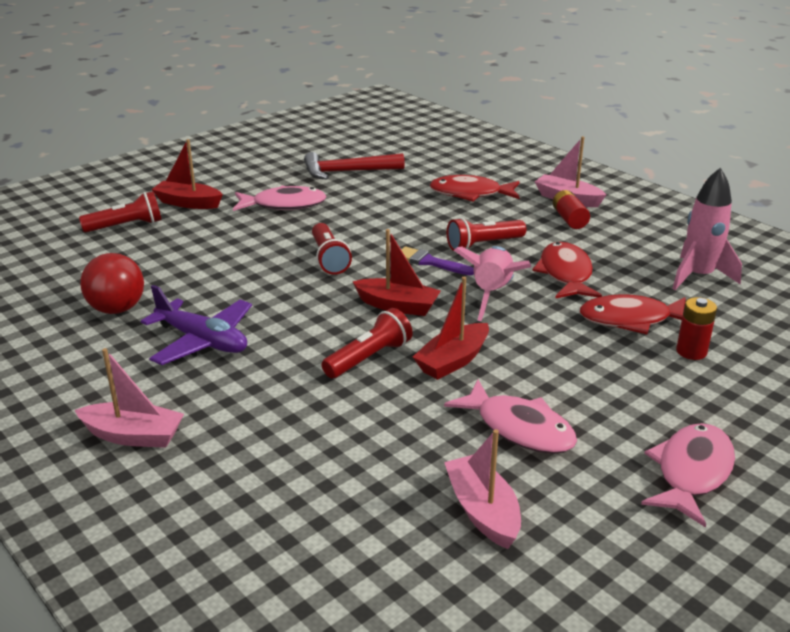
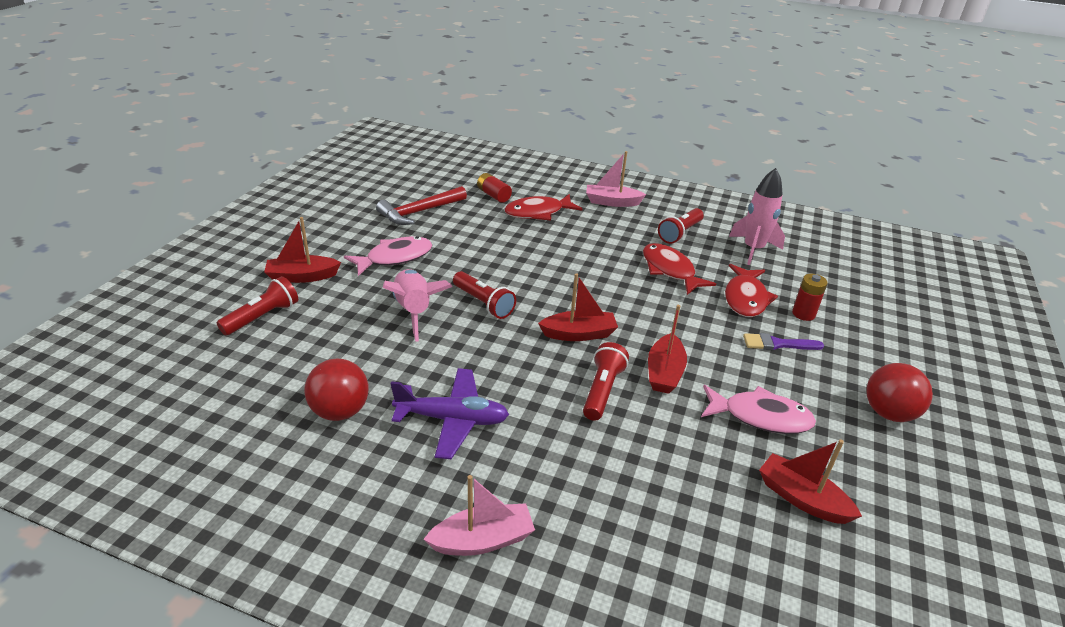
camera: 30 degrees left, 5 degrees up
(430, 262) = (566, 285): purple brush -> purple brush (777, 344)
(482, 511) = (802, 498): pink boat -> red boat
(483, 245) = (590, 259): red flashlight -> red flashlight (680, 233)
(492, 294) = (636, 302): pink rocket -> pink rocket (414, 311)
(569, 219) = (629, 220): red battery -> red battery (493, 195)
(631, 320) = (745, 298): red fish -> red fish turned 45 degrees counterclockwise
(691, 473) = (888, 413): pink fish -> red ball

